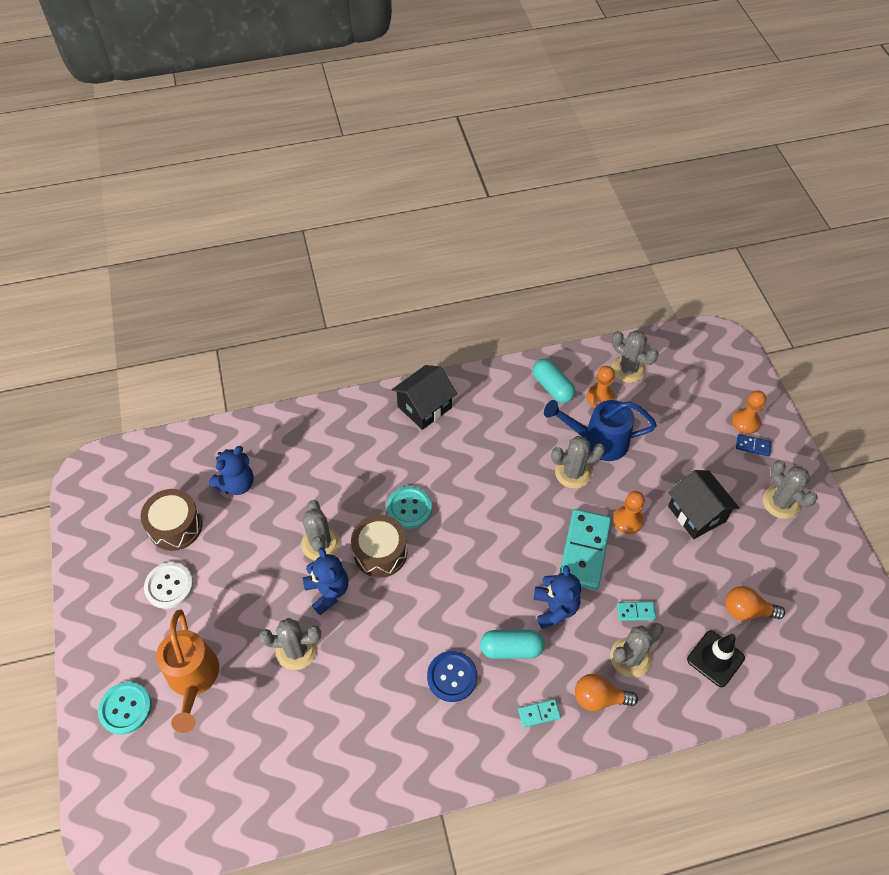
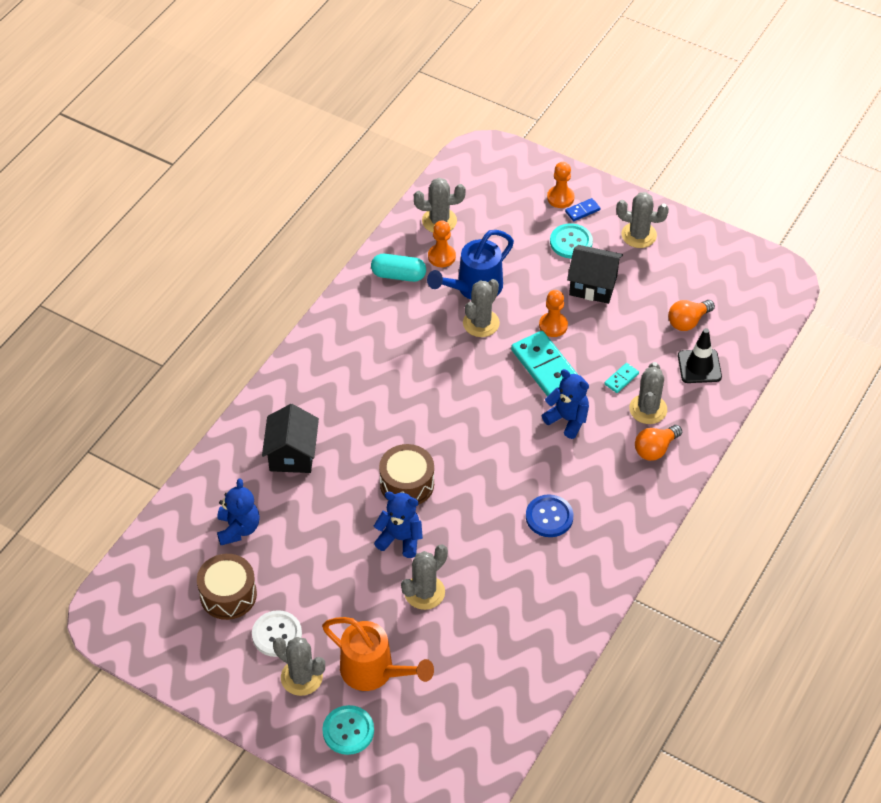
camera: 45 degrees left, 5 degrees down
(320, 543) = (356, 514): grey cactus -> grey cactus (301, 677)
(409, 508) = (392, 439): turquoise button -> turquoise button (571, 242)
(424, 407) = (318, 362): black house -> black house (292, 454)
(511, 648) = (567, 468): turquoise capsule -> none
(539, 713) = (629, 490): turquoise domino -> none

